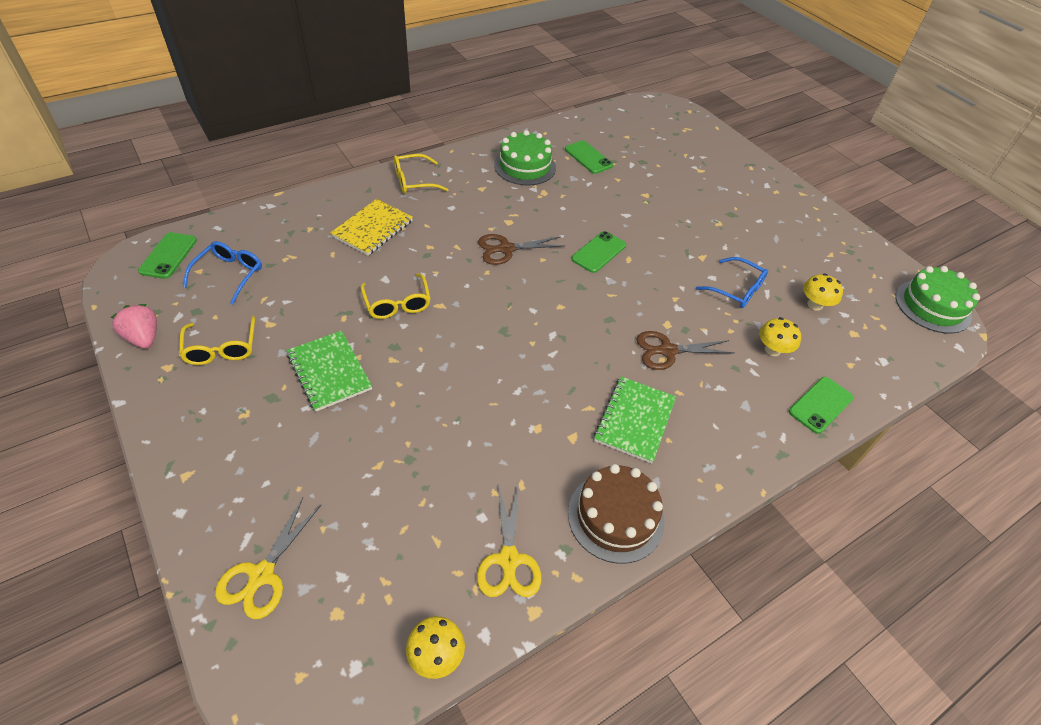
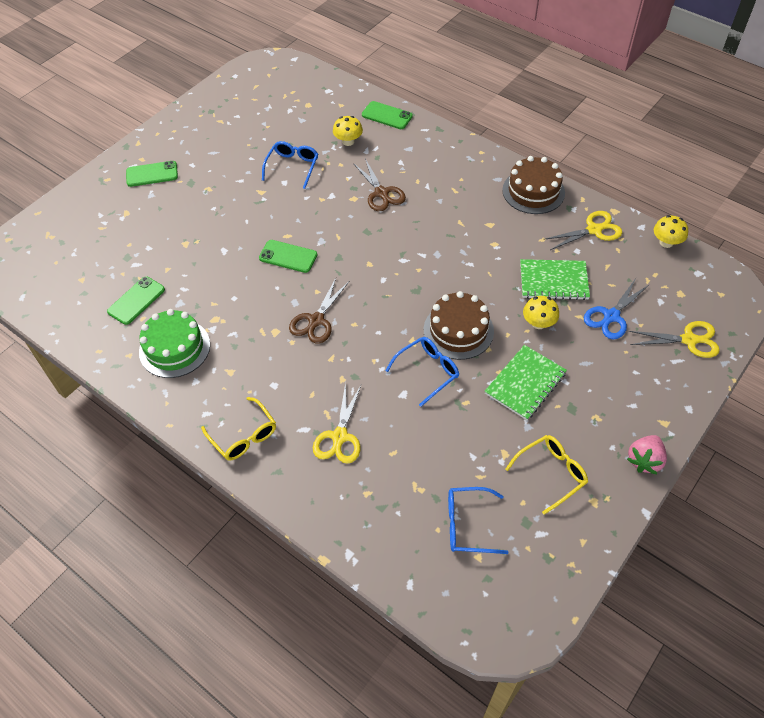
camera: 105 degrees left, 5 degrees up
(144, 338) = (579, 544): pink strawberry -> pink strawberry (644, 460)
(168, 255) = (475, 602): green phone -> green phone (152, 174)
(356, 500) = (611, 316): none -> blue scissors
(372, 229) = (339, 436): yellow notebook -> yellow scissors
(397, 303) = (427, 371): yellow glasses -> blue glasses
(430, 344) = (458, 330): none -> brown cake
(506, 249) = (316, 320): brown scissors -> brown scissors turned 60 degrees clockwise
(634, 420) = (456, 198): green notebook -> green notebook (553, 281)
(814, 304) = (287, 125): yellow mushroom -> yellow mushroom (538, 323)
(932, 306) = (257, 70): green cake -> none

